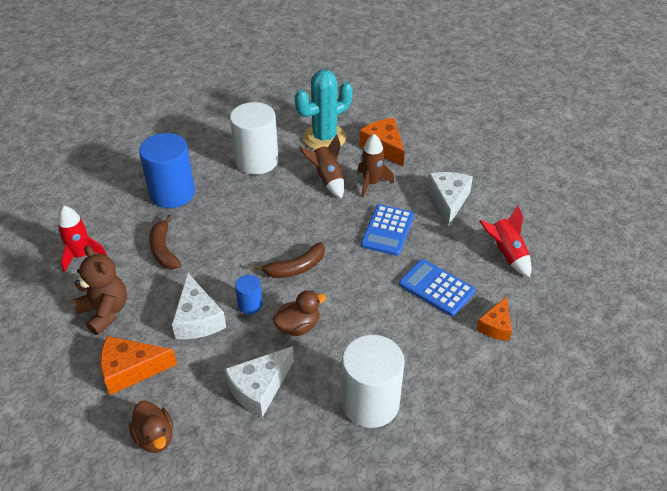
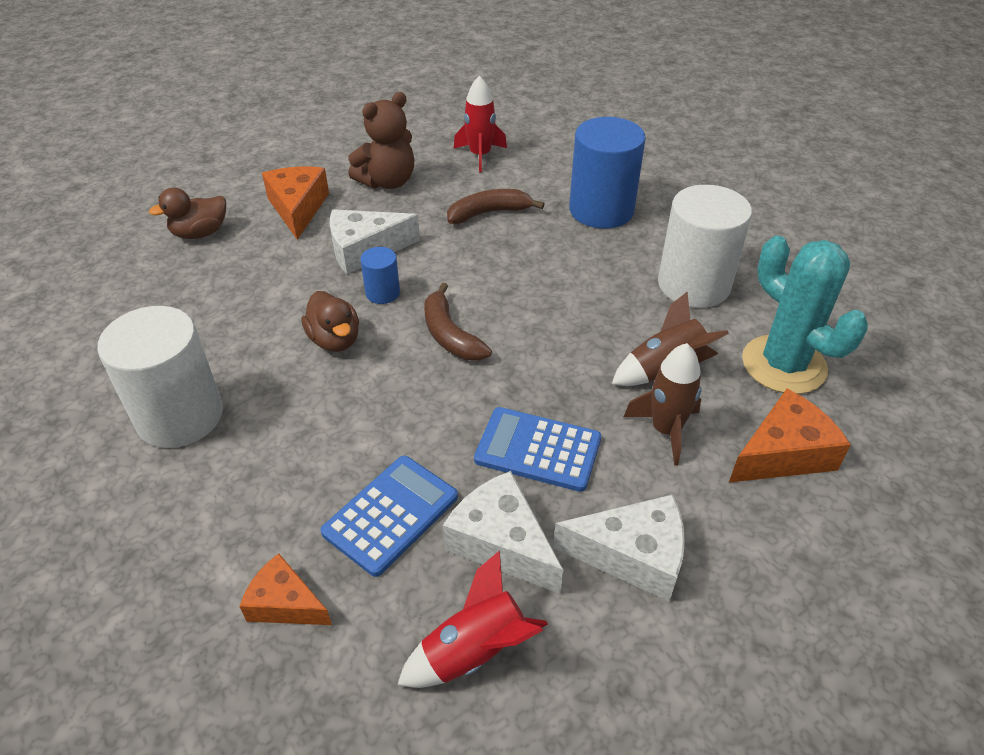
camera: 90 degrees right, 0 degrees up
(259, 388) = (241, 307): white cheese -> white cheese (501, 542)

